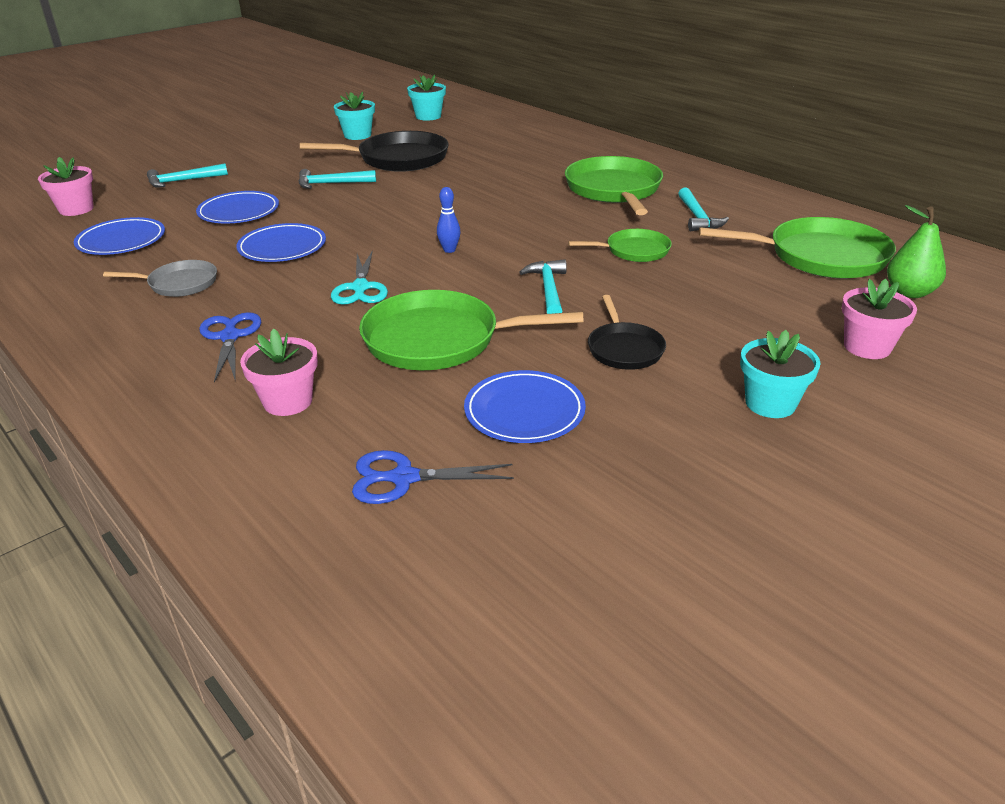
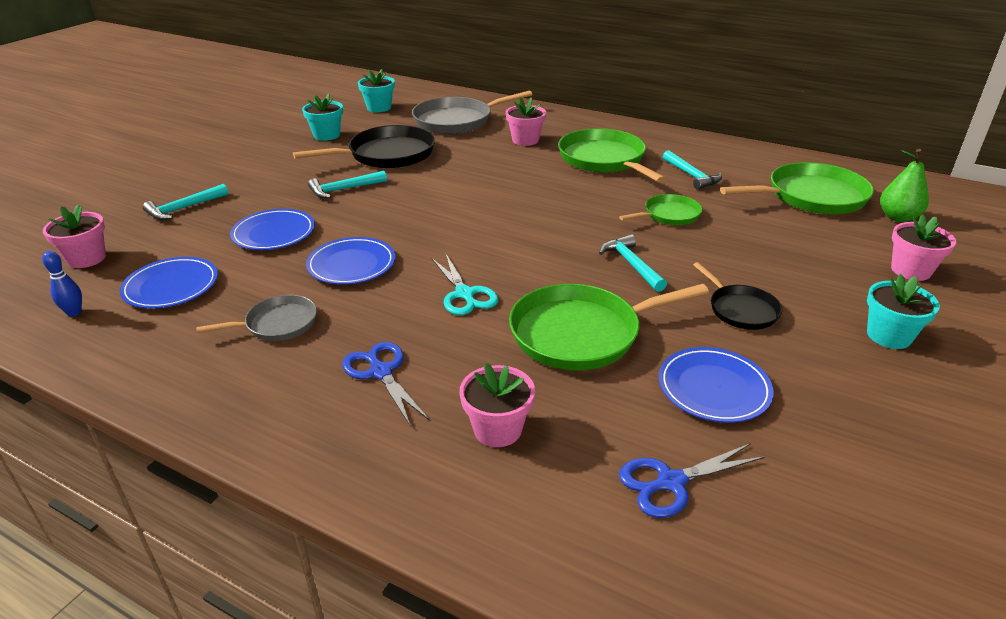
camera: 20 degrees left, 0 degrees up
(449, 250) = (513, 241): blue bowling pin -> blue bowling pin (74, 312)
(493, 136) = (456, 121): none -> grey pan
(547, 162) = (525, 140): none -> pink flower pot

